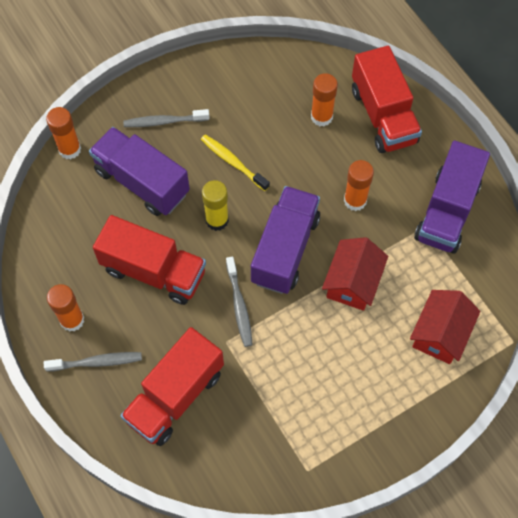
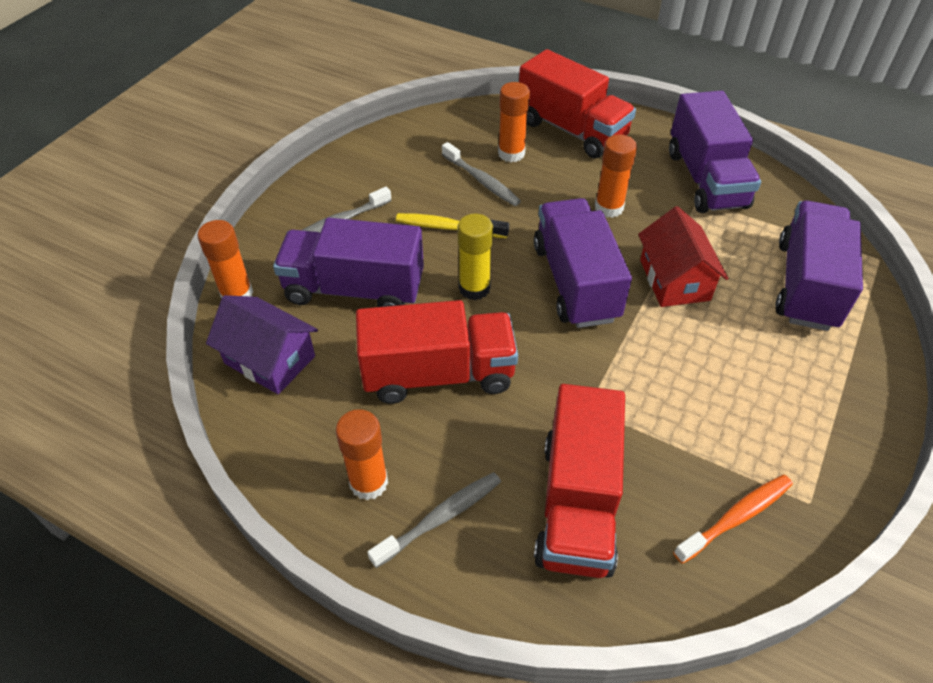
camera: 30 degrees left, 15 degrees down
(63, 209) = (269, 360): none -> purple house
(239, 306) = (571, 361): grey toothbrush -> grey toothbrush (482, 181)
(257, 454) = (736, 517): none -> orange toothbrush
(440, 334) = (806, 285): red house -> purple truck

